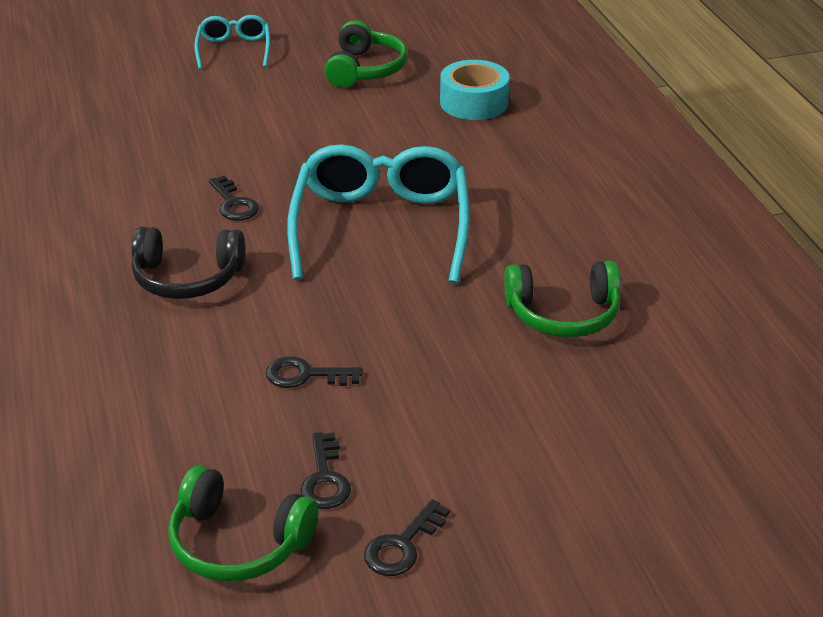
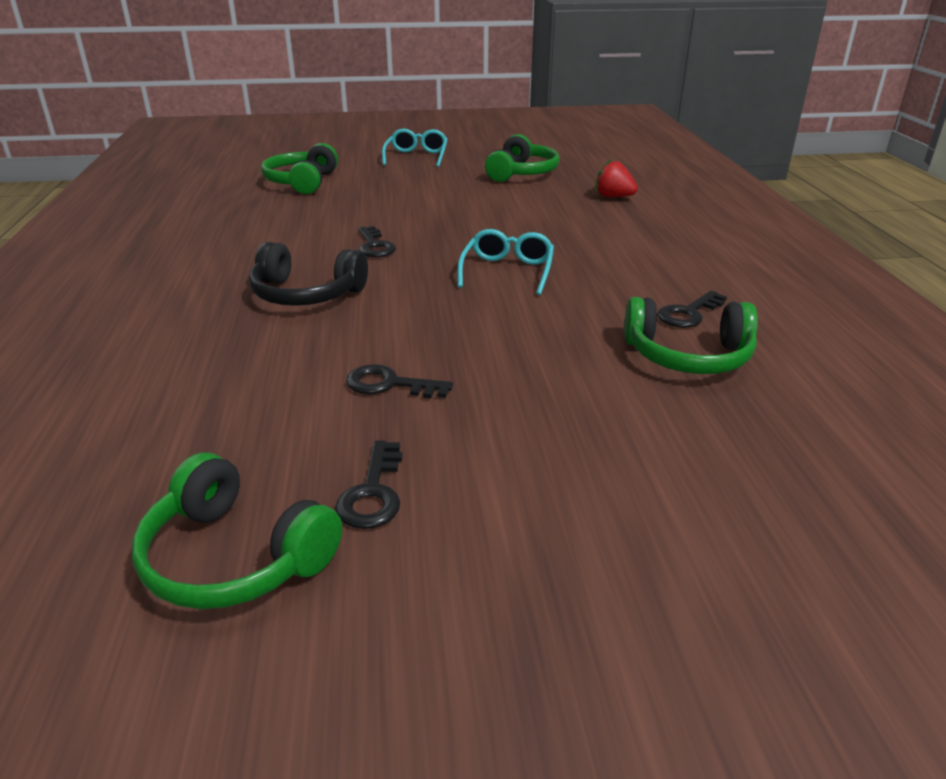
camera: 10 degrees right, 5 degrees down
(113, 107) = (302, 182): none -> green headphones
(381, 226) = (507, 271): turquoise glasses -> turquoise glasses, size x0.52
(402, 545) = (446, 589): black key -> black key (688, 313)
(474, 102) = (613, 197): turquoise tape -> red strawberry

